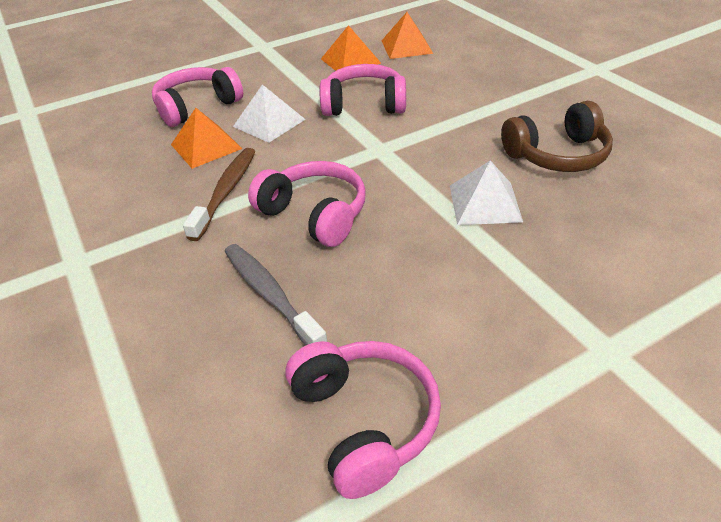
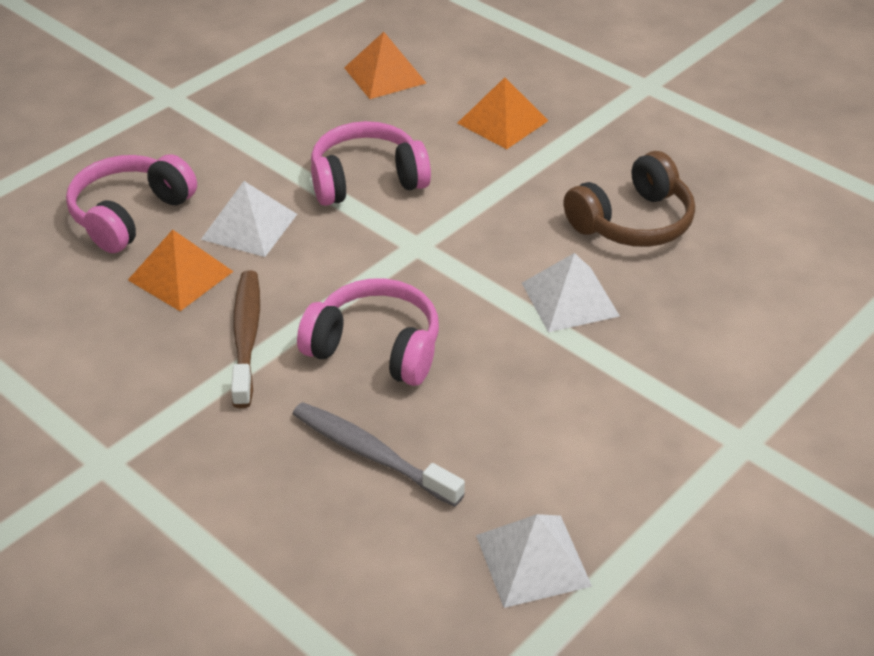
camera: 20 degrees left, 0 degrees up
(350, 61) = (315, 109): orange pyramid -> orange pyramid (502, 122)
(364, 421) = (532, 560): pink headphones -> white pyramid

